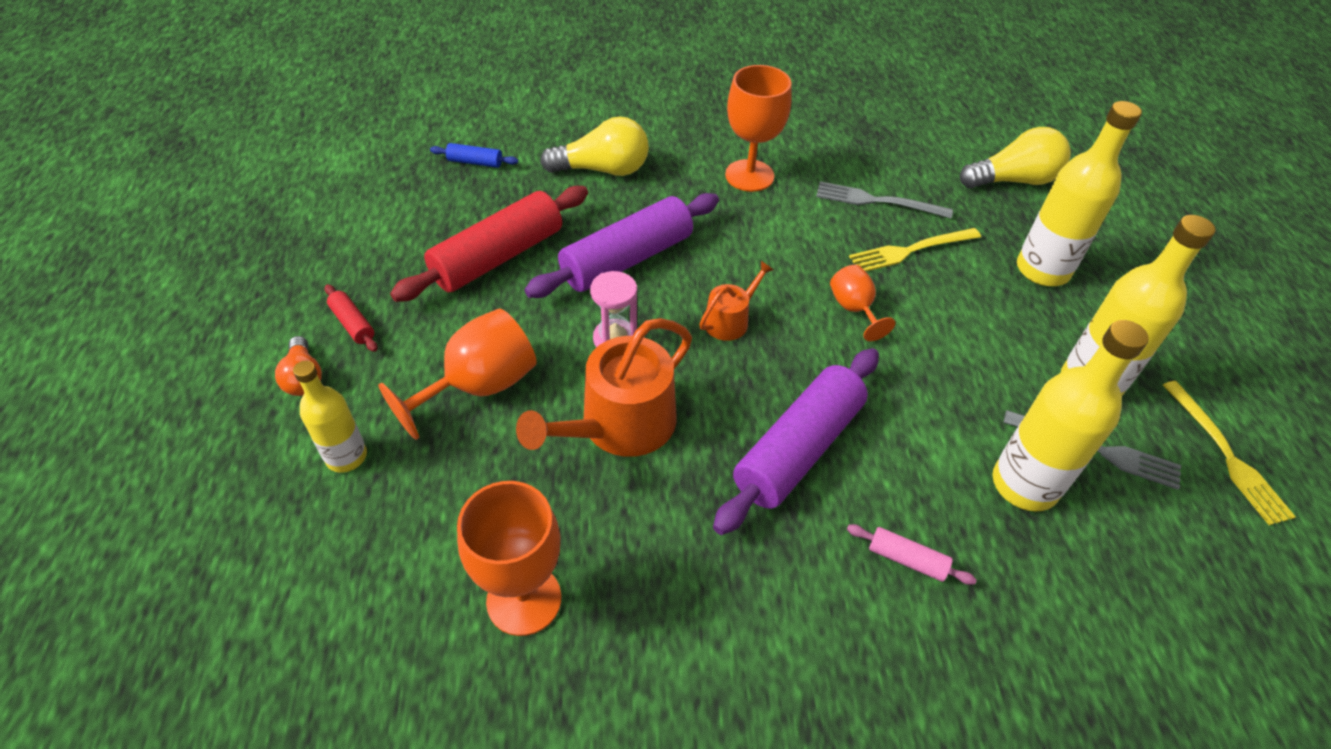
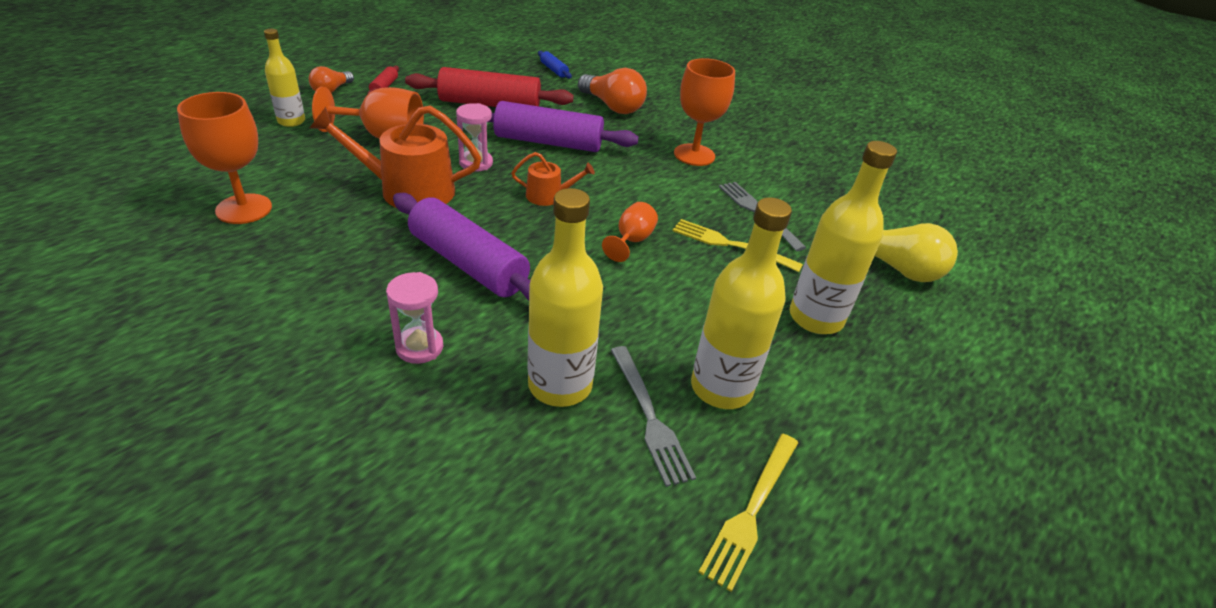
camera: 45 degrees right, 10 degrees down
(602, 169) = (612, 106): yellow light bulb -> orange light bulb
(798, 449) = (468, 263): purple rolling pin -> purple rolling pin turned 45 degrees clockwise
(907, 559) = (419, 347): pink rolling pin -> pink hourglass

